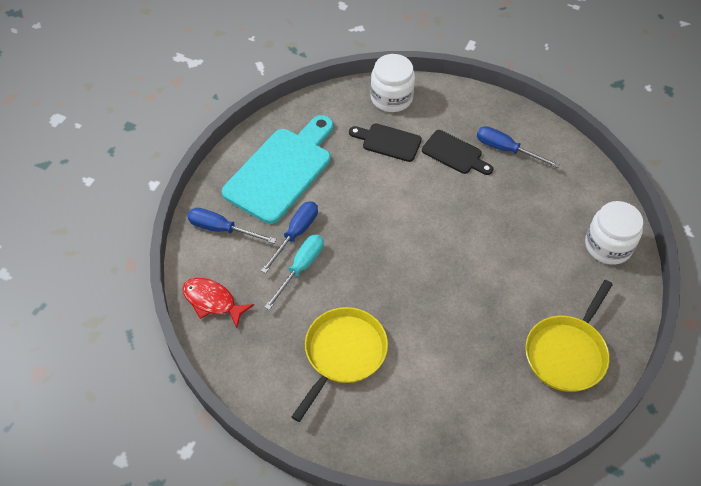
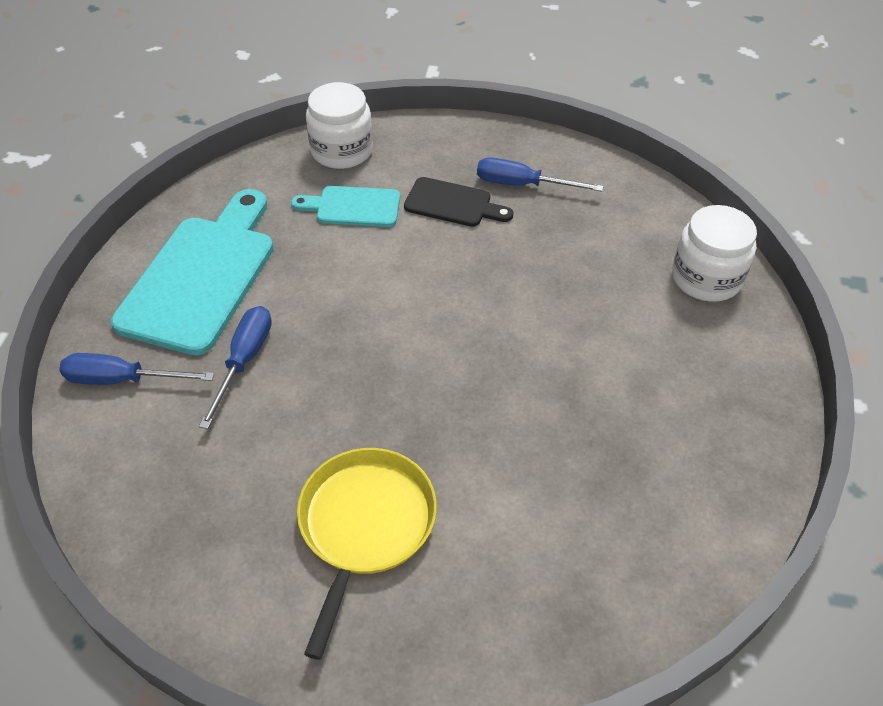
camera: 15 degrees left, 5 degrees down
(212, 301) = (127, 495): red fish -> none
(301, 268) = (264, 409): turquoise screwdriver -> none
(388, 142) = (353, 207): black cutting board -> turquoise cutting board
(567, 353) = (706, 439): yellow pan -> none

